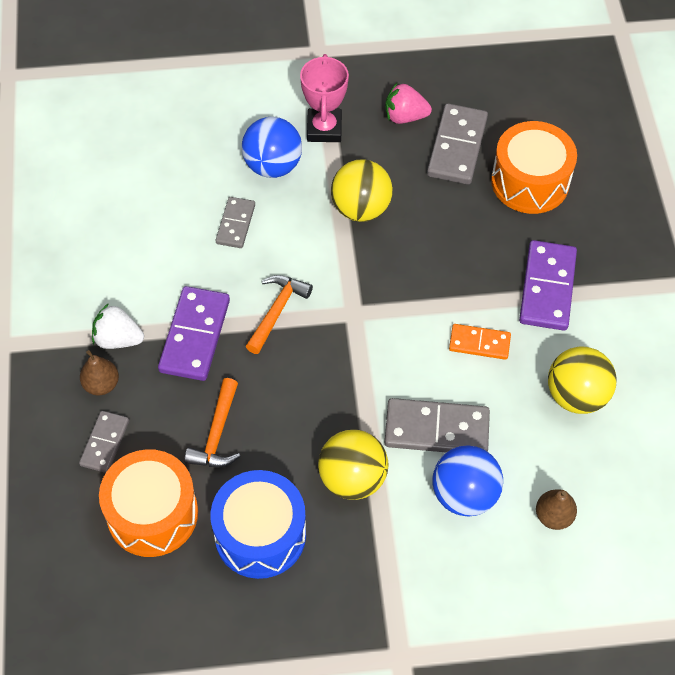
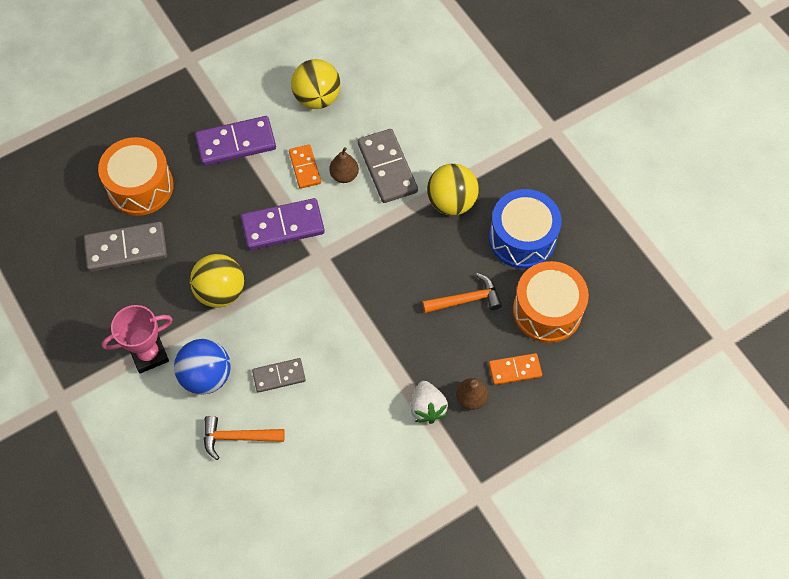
camera: 115 degrees left, 5 degrees up
(104, 443) = (515, 370): grey domino -> orange domino
(195, 336) = (395, 354): purple domino -> purple domino (283, 226)
(277, 311) = (345, 308): orange hammer -> orange hammer (238, 437)
(405, 116) = (109, 299): pink strawberry -> none
(464, 494) = (426, 135): blue ball -> none
(553, 516) = (413, 82): brown pear -> brown pear (344, 175)

